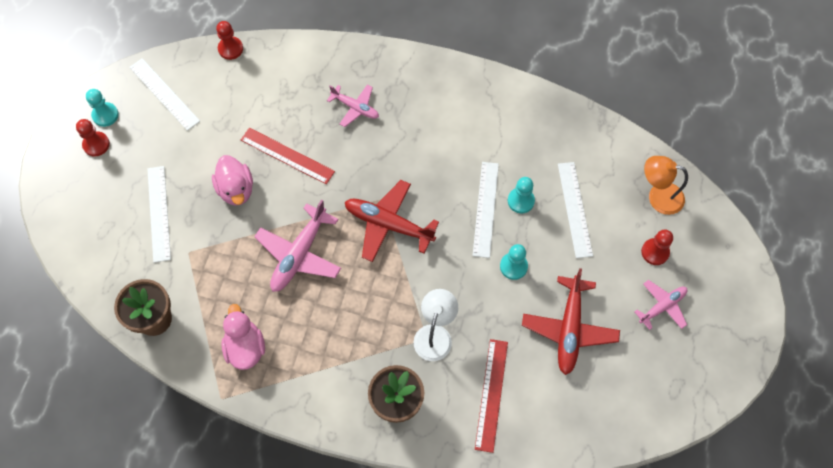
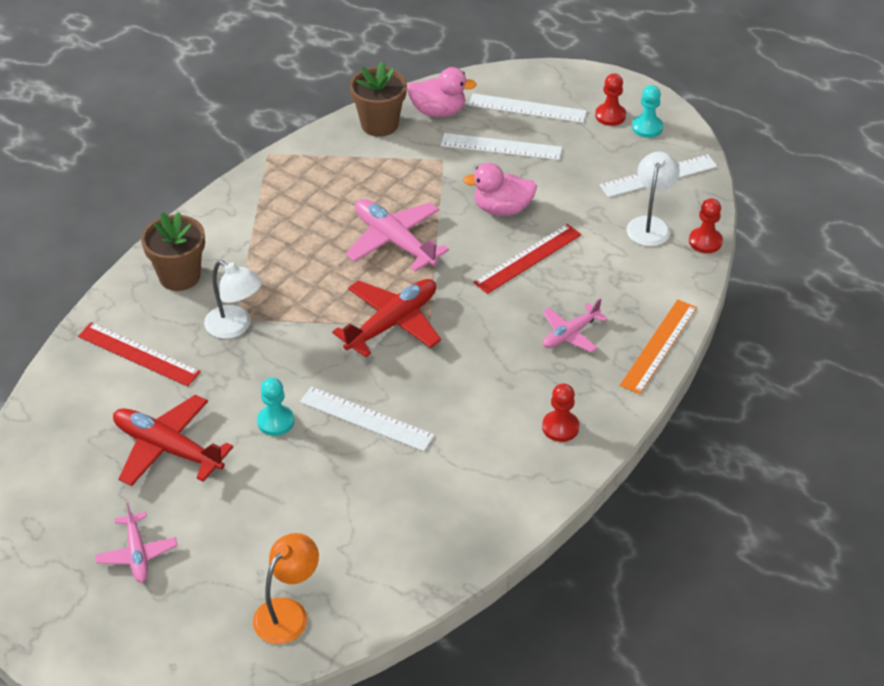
camera: 110 degrees right, 20 degrees down
(223, 86) = (650, 224): none -> white lamp
(245, 347) = (311, 180): pink duck -> pink duck (438, 111)
(346, 53) = (659, 346): none -> orange ruler
(521, 201) = (359, 457): turquoise pawn -> none
(575, 209) = (318, 510): white ruler -> white ruler (527, 108)
(655, 252) = (212, 575): red pawn -> red pawn (560, 427)

